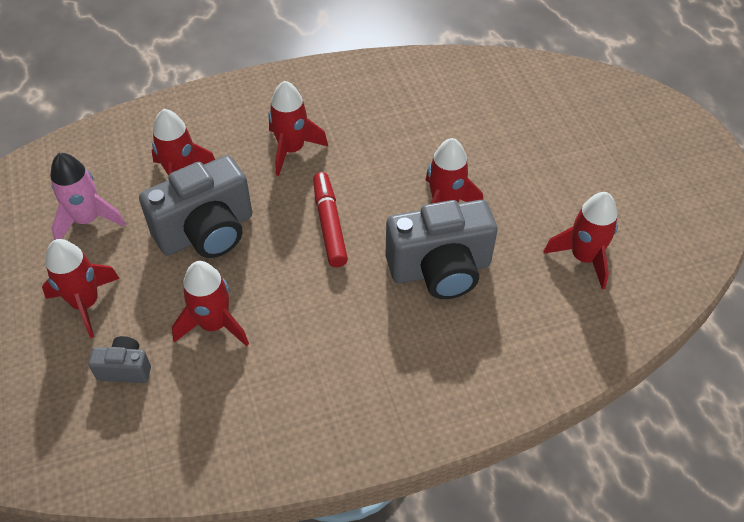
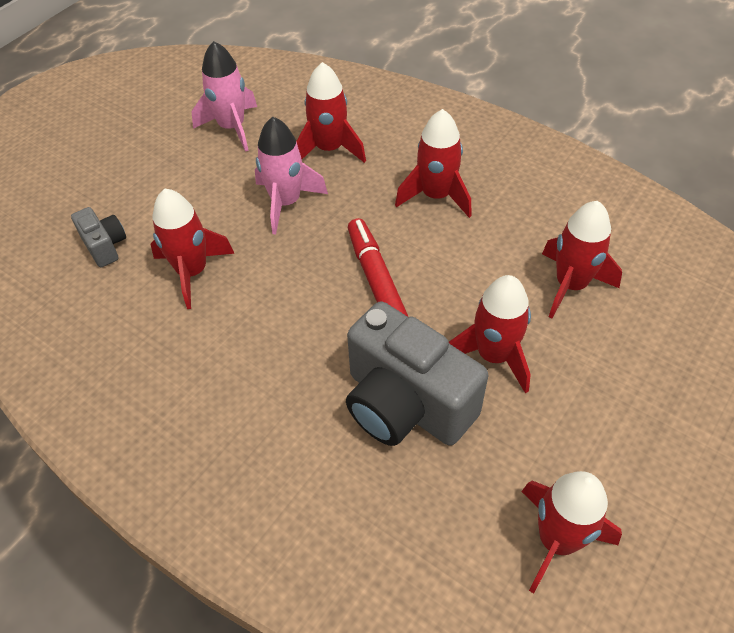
camera: 55 degrees right, 0 degrees up
(86, 303) = (150, 181): red rocket -> red rocket (570, 285)
(206, 232) = (286, 203): grey camera -> pink rocket
(329, 224) = (376, 279): red marker -> red marker turned 60 degrees counterclockwise

